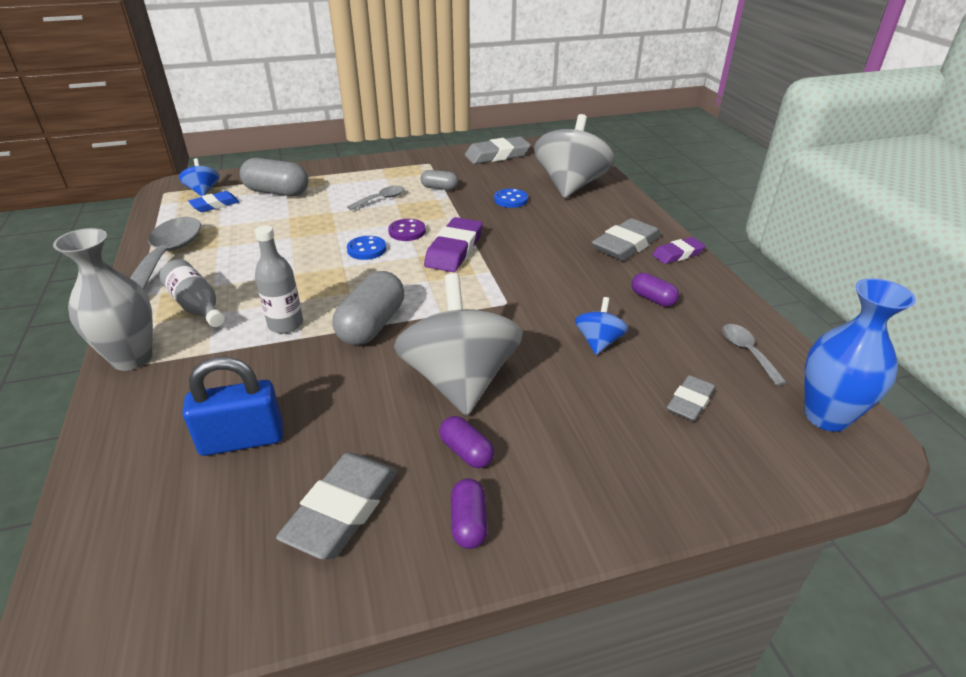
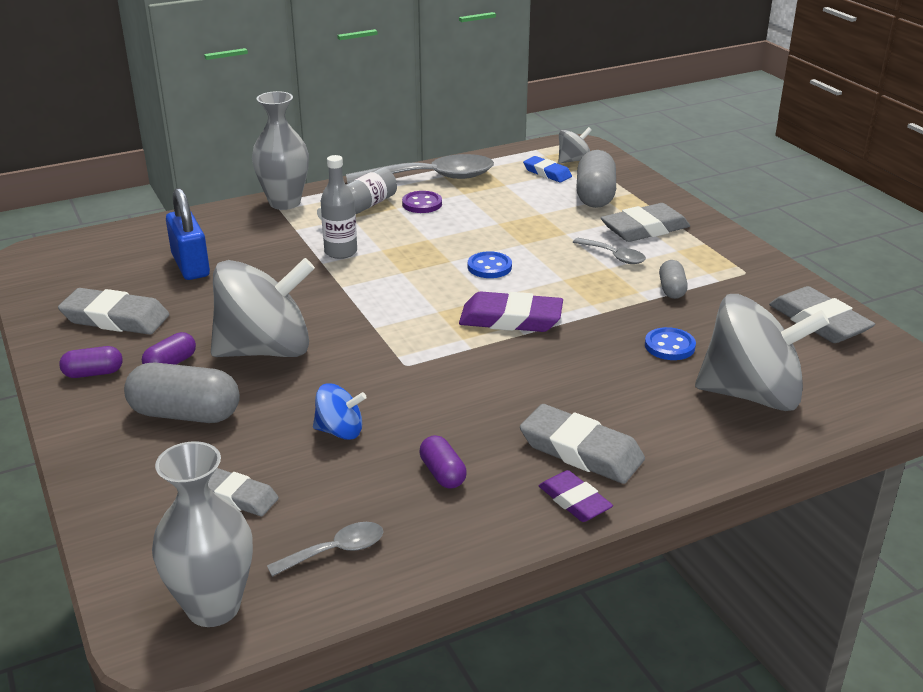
camera: 80 degrees right, 5 degrees down
(203, 191) = (573, 160): blue spinning top -> grey spinning top
(347, 183) = (644, 229): none -> grey eraser
(372, 325) = (347, 293): grey capsule -> grey capsule (185, 414)
(407, 231) = (541, 284): purple button -> purple button (422, 204)
(652, 299) = (442, 473): purple capsule -> purple capsule turned 60 degrees counterclockwise
(826, 416) = (213, 607): blue vase -> grey vase

